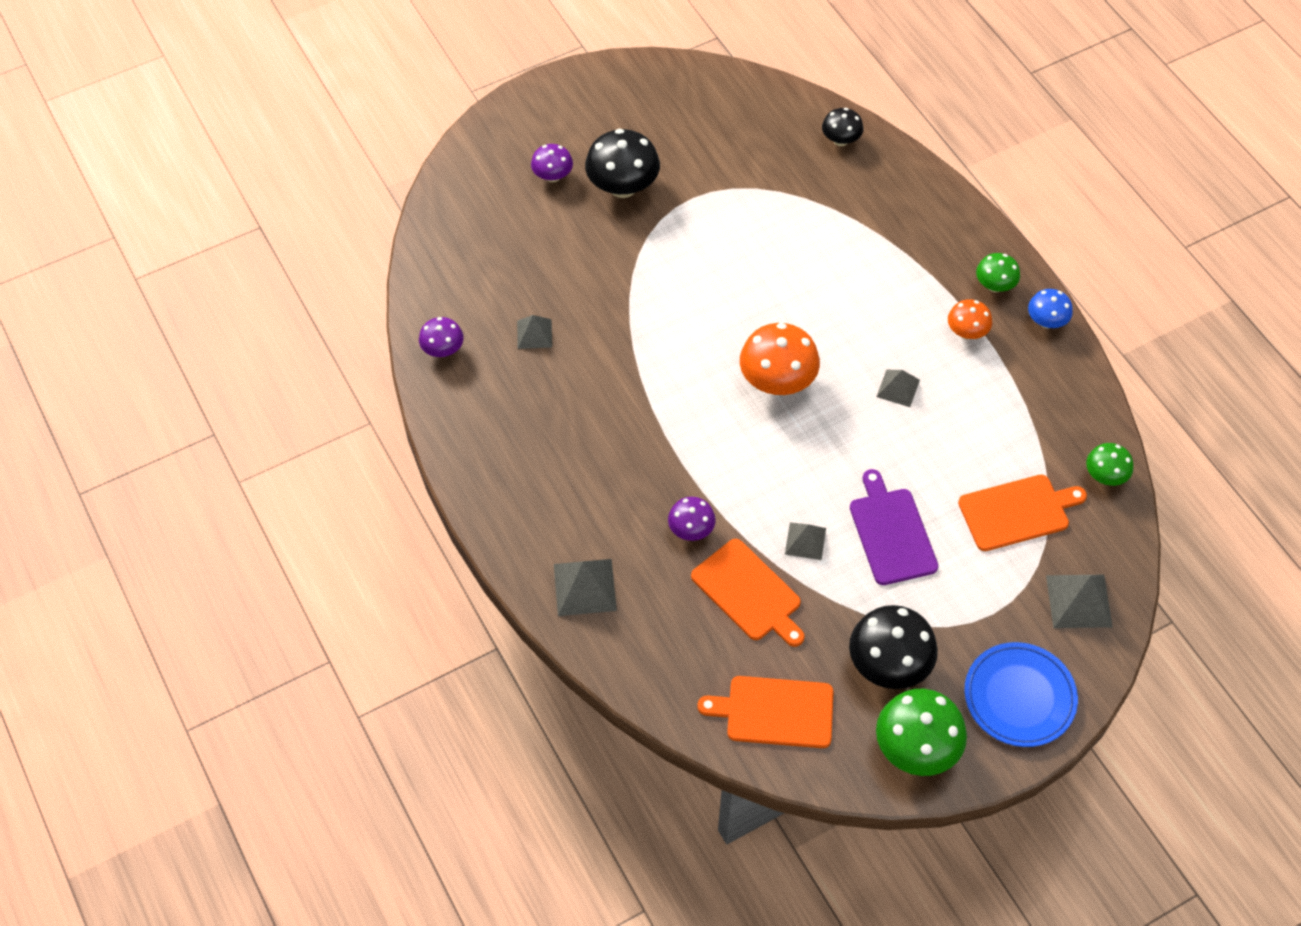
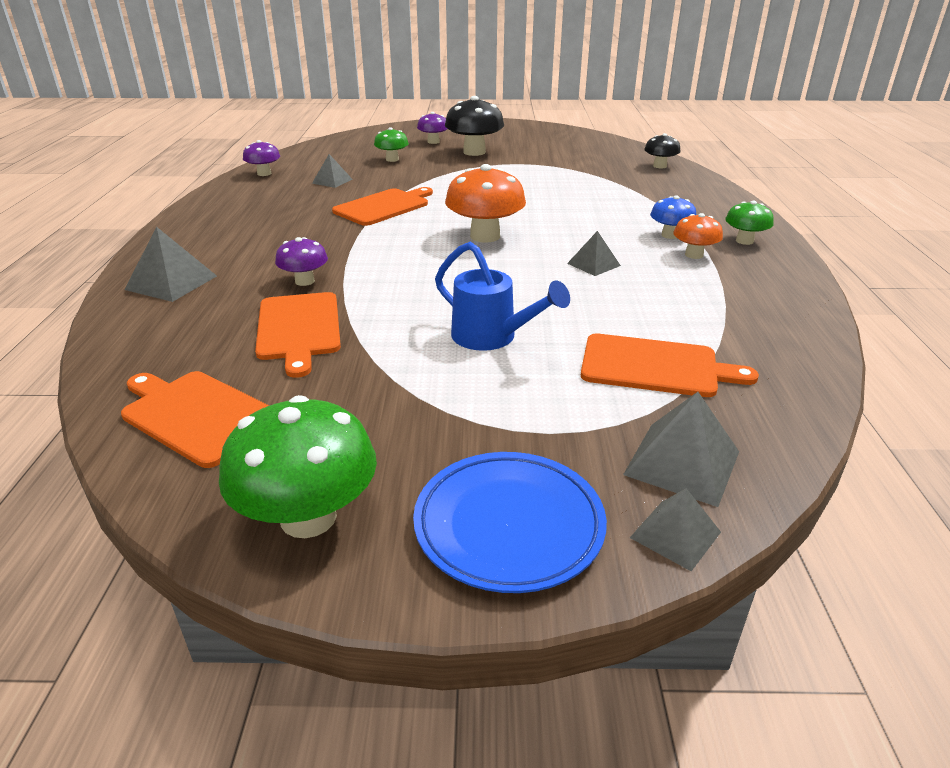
camera: 30 degrees right, 25 degrees down
(639, 366) = (384, 206): none -> orange cutting board
(805, 541) = (397, 316): grey pyramid -> grey pyramid (675, 534)
(888, 665) = (371, 427): black mushroom -> none
(891, 532) = (491, 337): purple cutting board -> blue watering can
(1046, 321) = (787, 268): blue mushroom -> blue mushroom (670, 235)
(1105, 476) = (795, 374): green mushroom -> green mushroom (392, 159)

